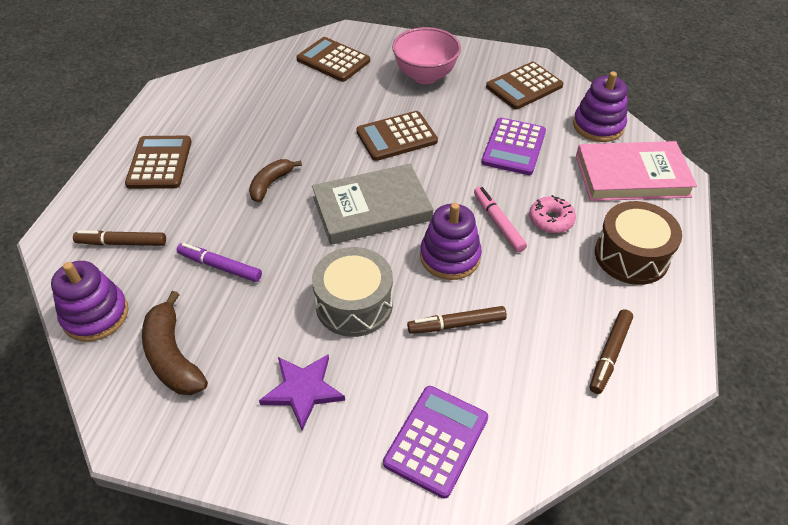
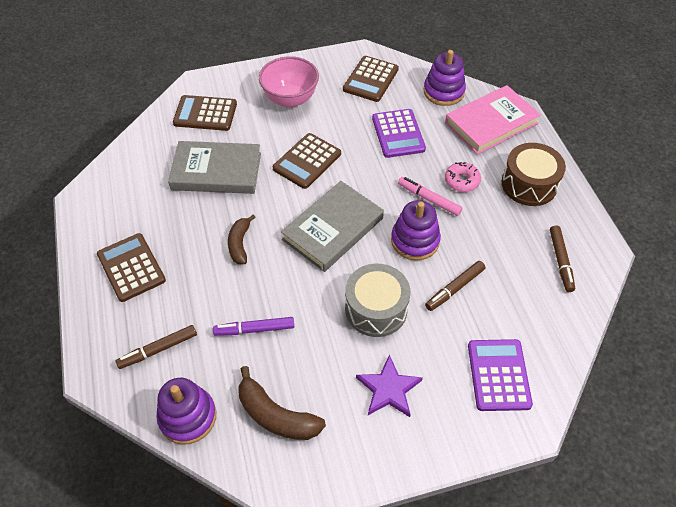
camera: 30 degrees left, 5 degrees up
(302, 112) = (216, 171): none -> grey book

